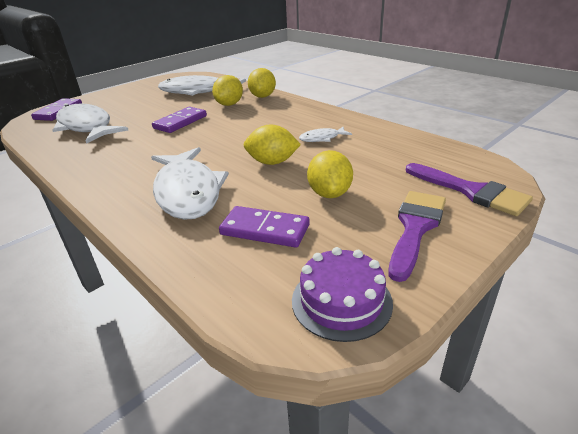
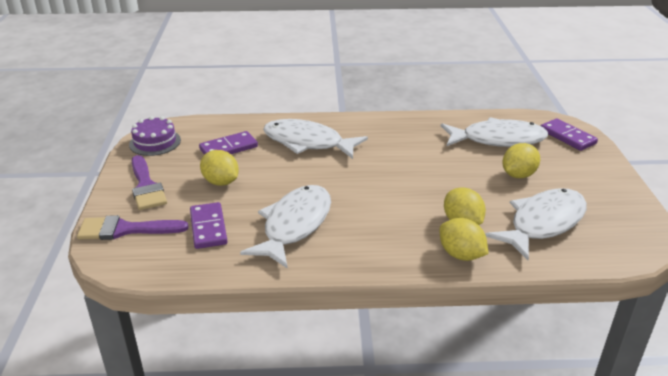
camera: 130 degrees right, 0 degrees up
(180, 122) = (445, 180): purple domino -> purple domino (208, 228)
(272, 162) = (294, 184): yellow lemon -> yellow lemon (518, 175)
(322, 138) = (294, 225): white fish -> white fish, size x2.22

